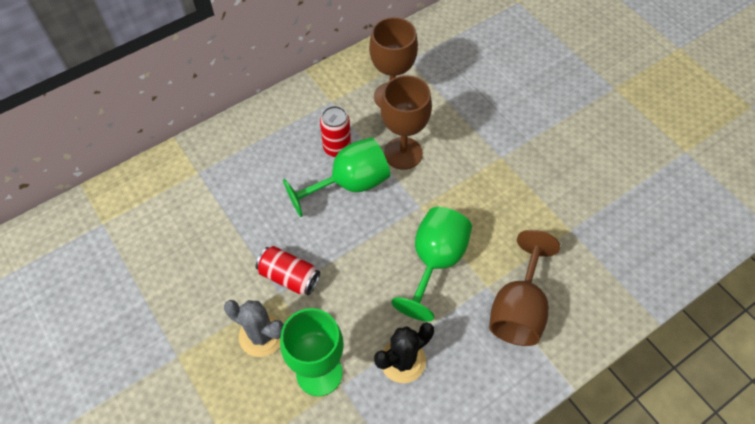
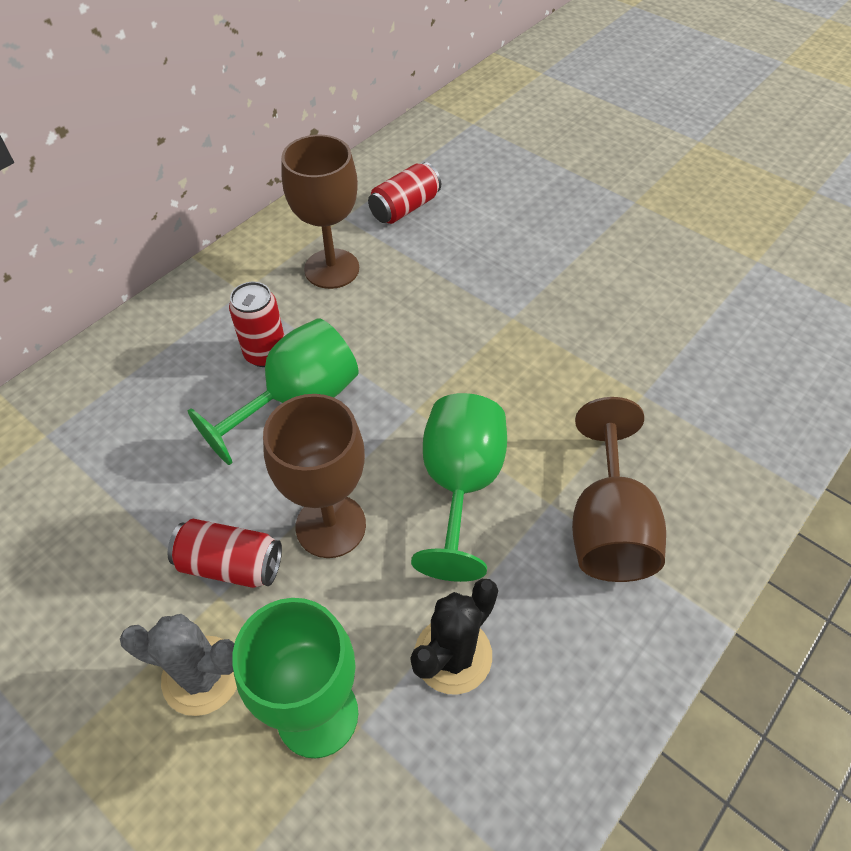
camera: 15 degrees left, 5 degrees down
(403, 153) = (368, 341): brown goblet -> brown goblet (331, 526)
(451, 61) = (405, 208): none -> red can

